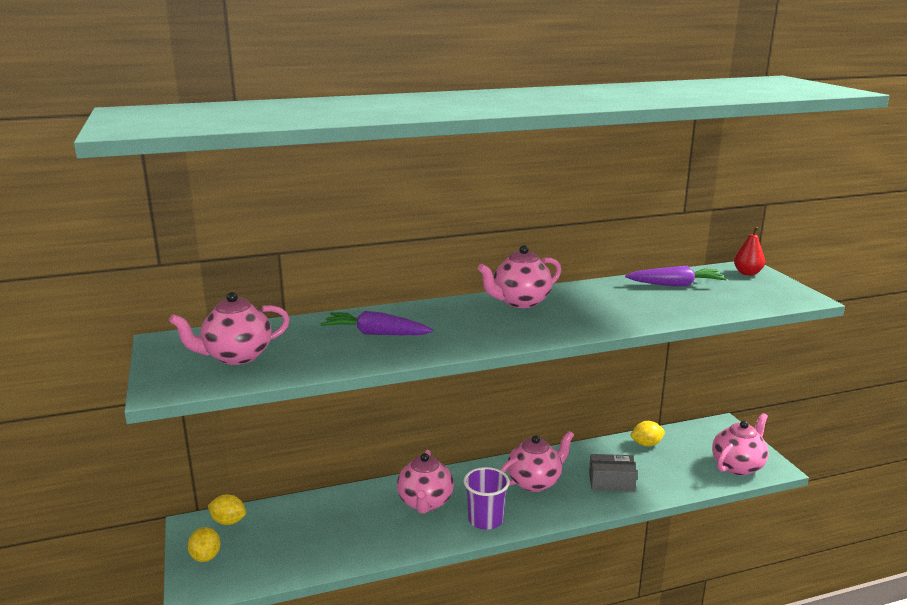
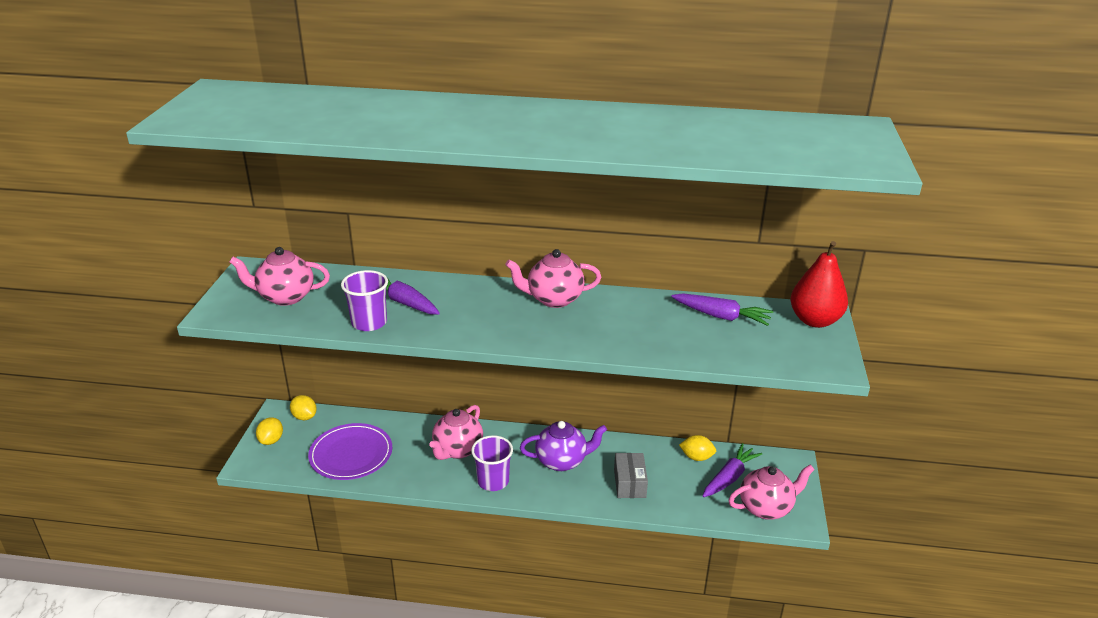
camera: 25 degrees right, 10 degrees up
(313, 541) = (351, 454): none -> purple plate
(359, 357) = (369, 323): none -> purple cup
(535, 482) = (562, 461): pink teapot -> purple teapot
(611, 482) = (629, 483): grey box -> grey box turned 60 degrees clockwise
(687, 451) = (730, 477): none -> purple carrot
(747, 273) = (814, 320): red pear -> red pear, size x1.73

